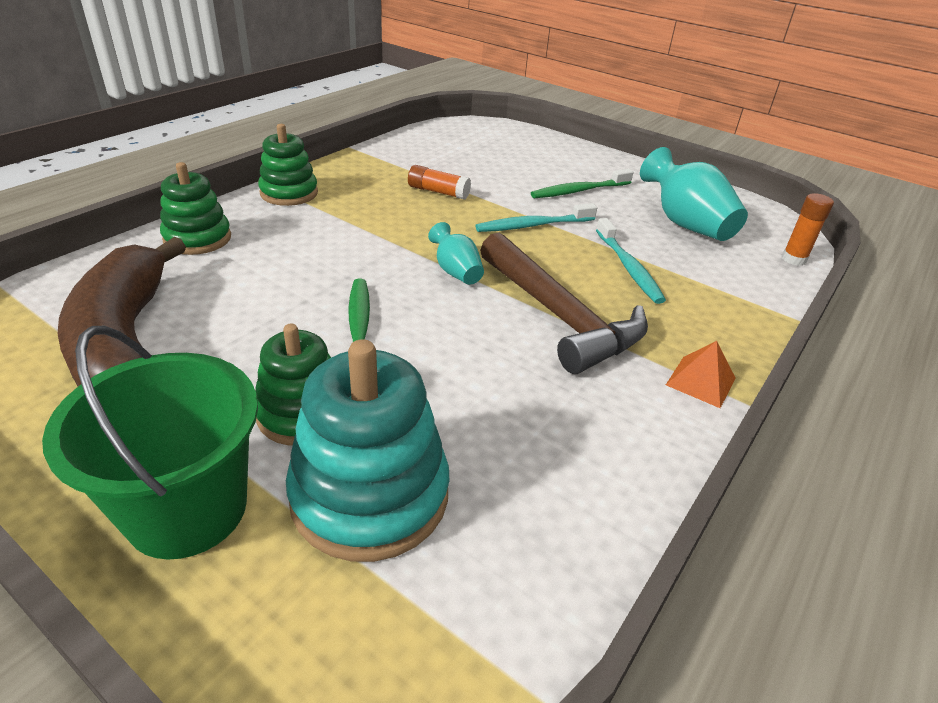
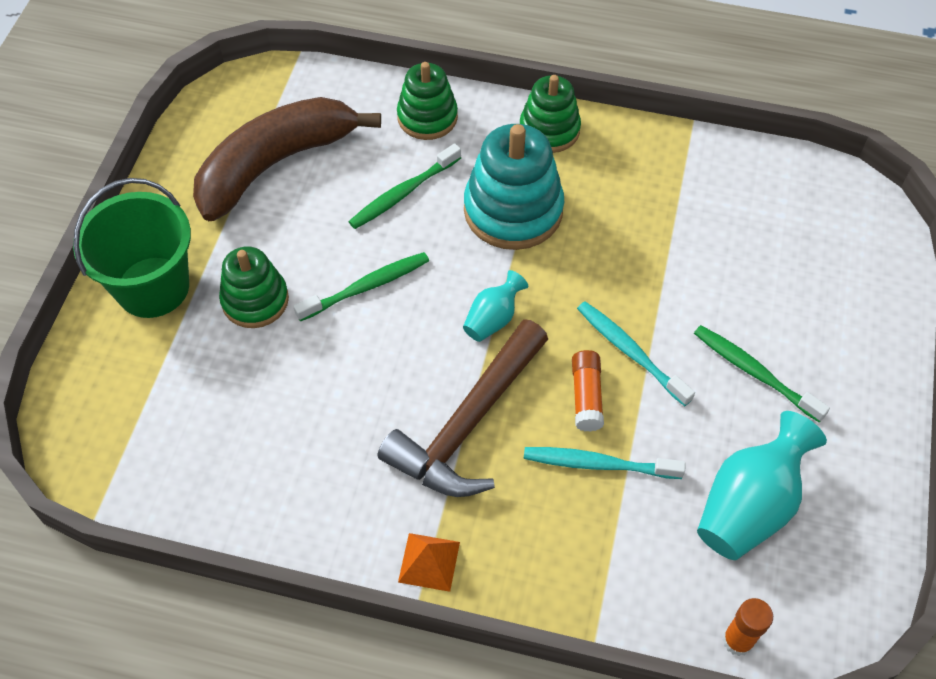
camera: 70 degrees right, 20 degrees up
(269, 276) = (403, 193): none -> green toothbrush
(370, 495) = (201, 373): turquoise stacking toy -> turquoise stacking toy (513, 210)
(438, 192) = (644, 242): orange glue stick -> orange glue stick (586, 396)
(628, 267) = (598, 464): turquoise toothbrush -> turquoise toothbrush turned 45 degrees clockwise

